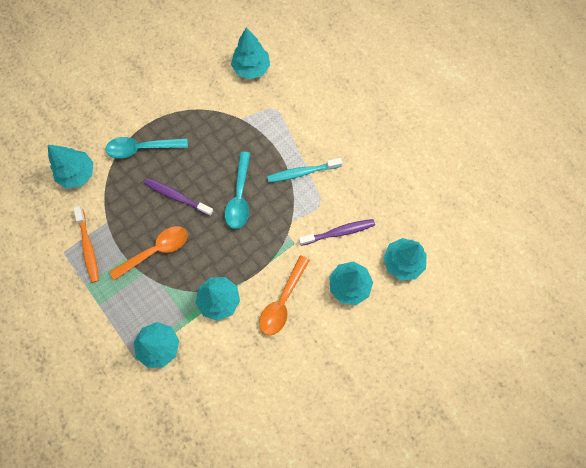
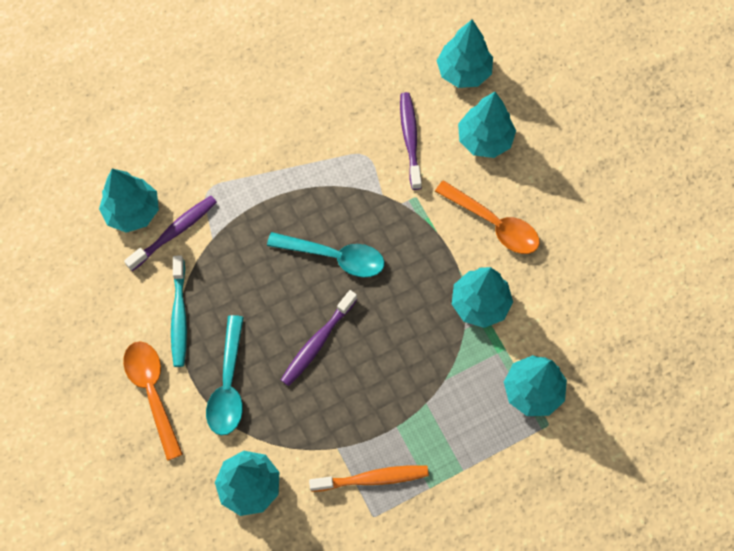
camera: 80 degrees left, 5 degrees down
(156, 250) = (394, 381): orange spoon -> orange spoon (152, 392)
(241, 95) = (175, 232): none -> purple toothbrush
(302, 172) = (314, 170): turquoise toothbrush -> turquoise toothbrush (179, 316)

